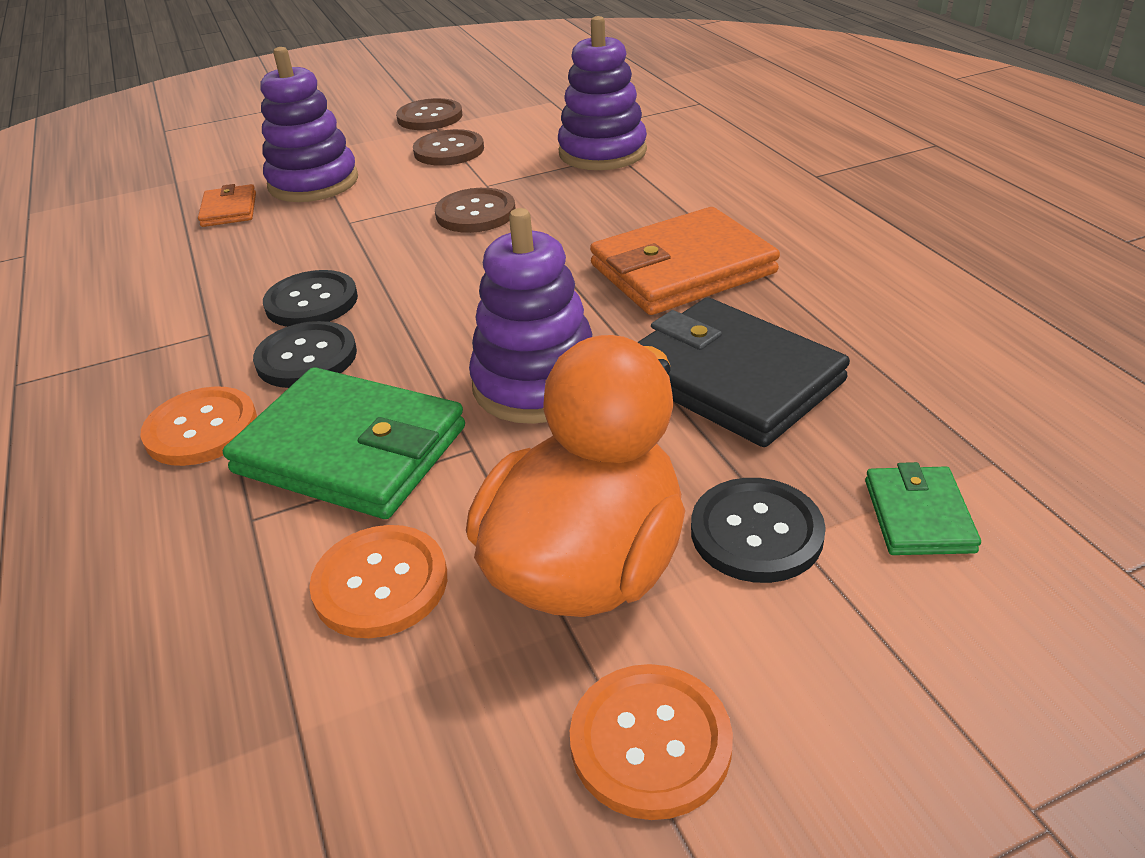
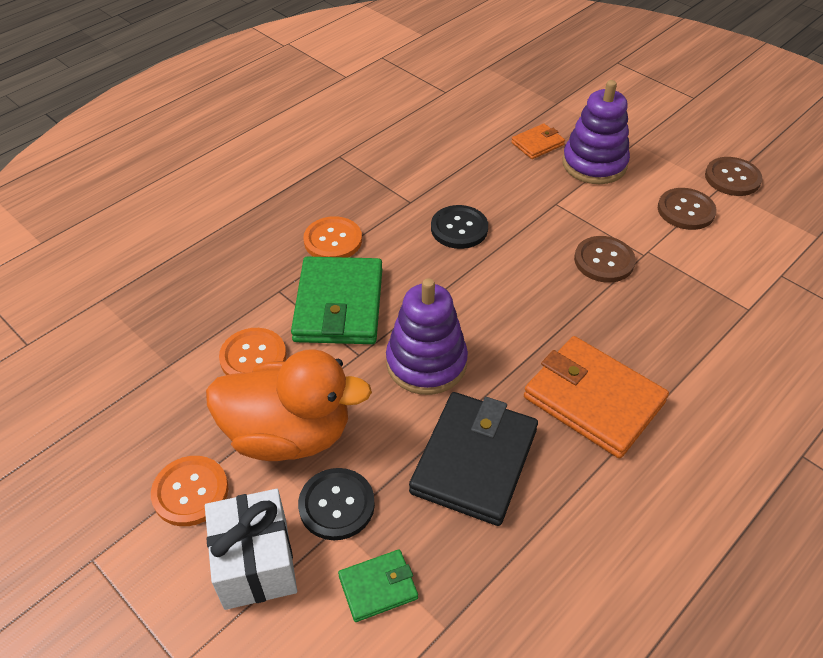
camera: 65 degrees right, 10 degrees up
(306, 357) = (406, 251): black button -> none
(602, 152) = (745, 299): purple stacking toy -> none
(842, 661) = (256, 563): none -> white gift

